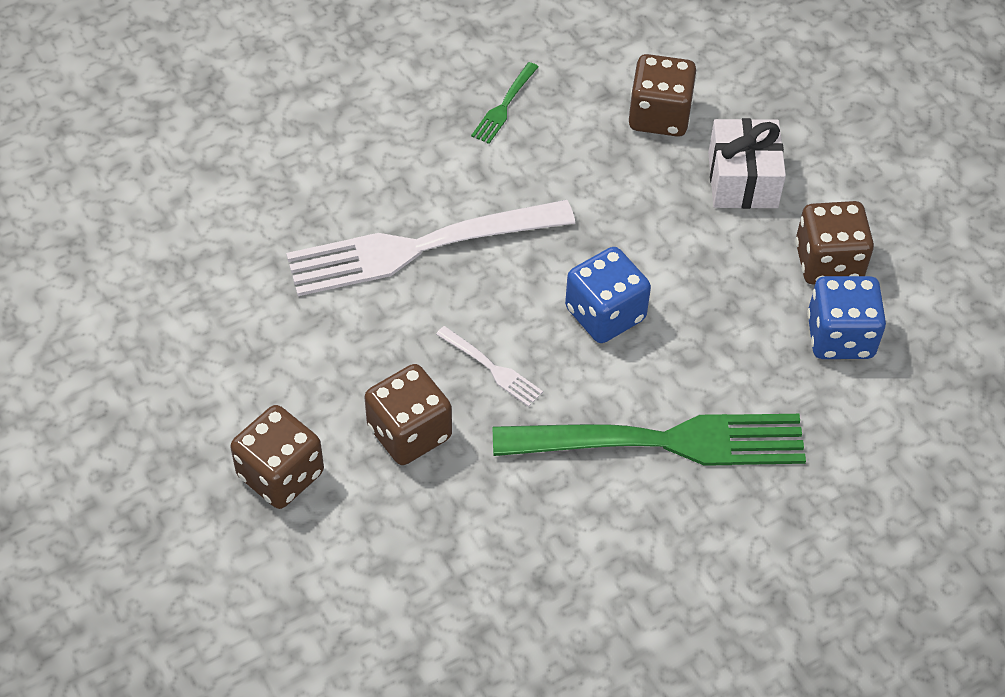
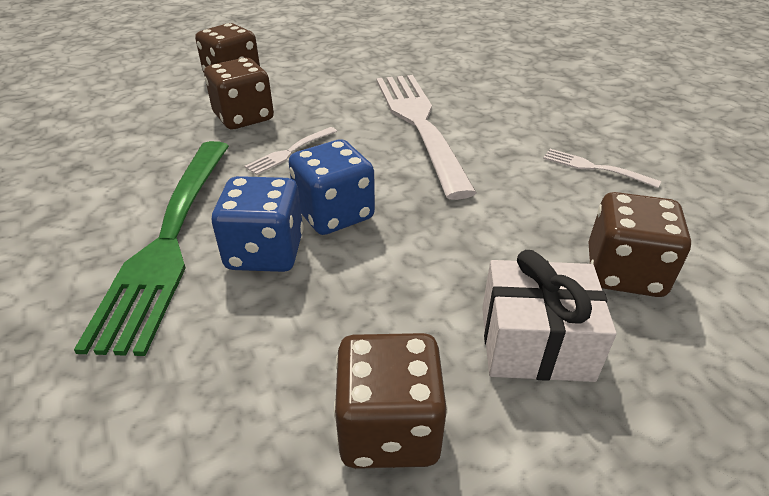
camera: 95 degrees right, 15 degrees down
(504, 106) = (594, 168): green fork -> white fork
(840, 337) = (251, 423): blue dice -> blue dice (265, 252)

